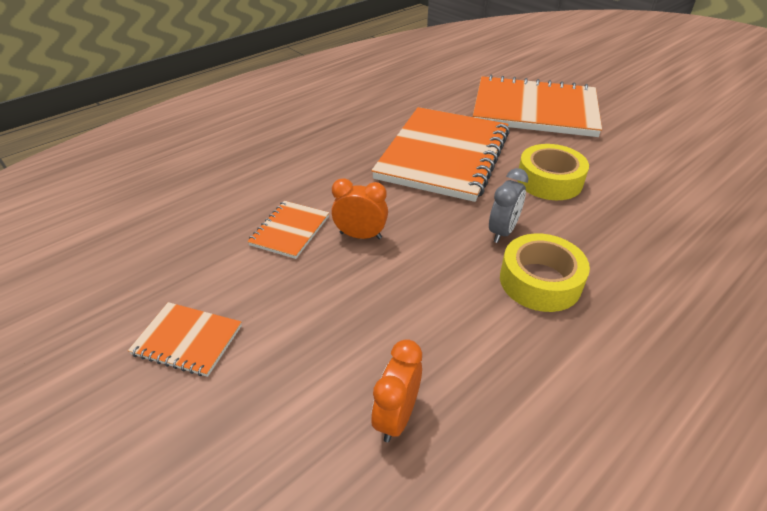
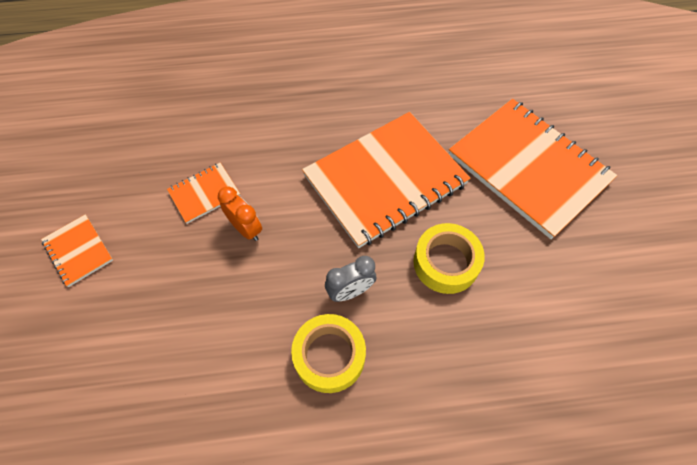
camera: 35 degrees right, 20 degrees up
(396, 417) = (140, 391): orange clock -> none

